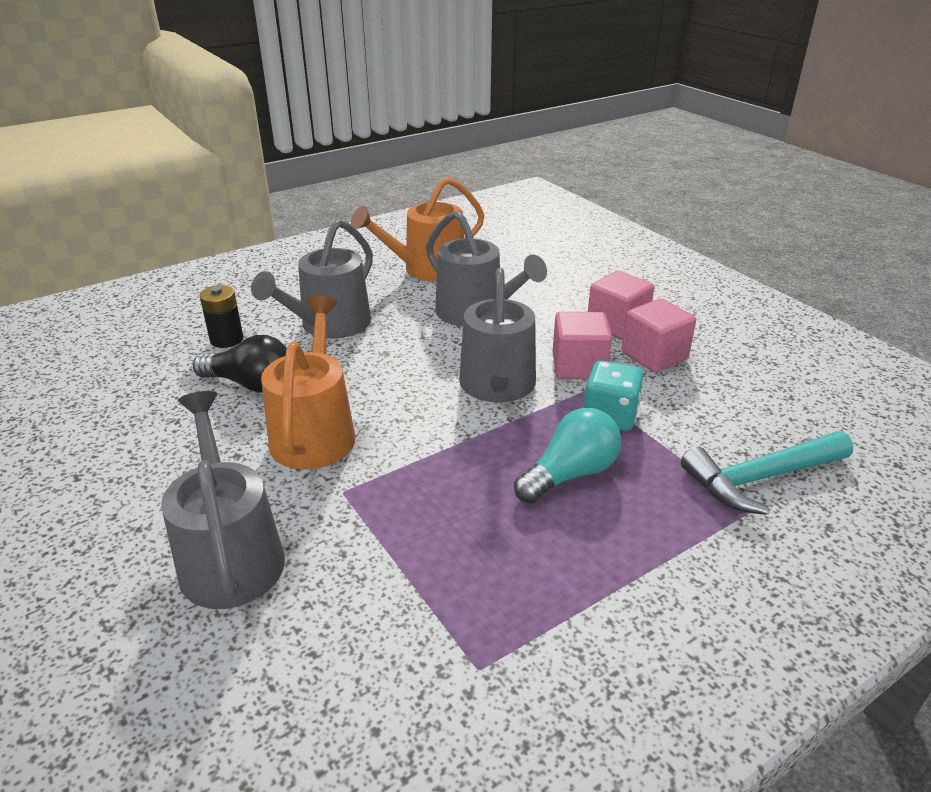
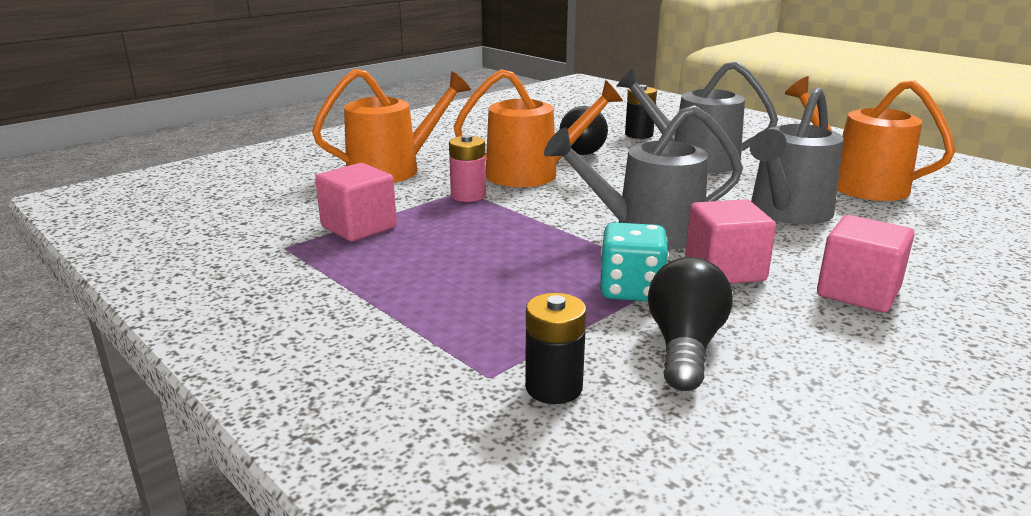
camera: 80 degrees right, 10 degrees down
(230, 555) = (392, 170): grey watering can -> orange watering can
(363, 489) = (468, 196): none -> pink battery
(570, 474) = (516, 271): turquoise light bulb -> none
(654, 356) = (799, 318): pink cube -> pink cube (359, 227)
(696, 409) = (684, 346): none -> black light bulb
(760, 478) = (554, 387): turquoise hammer -> black battery

